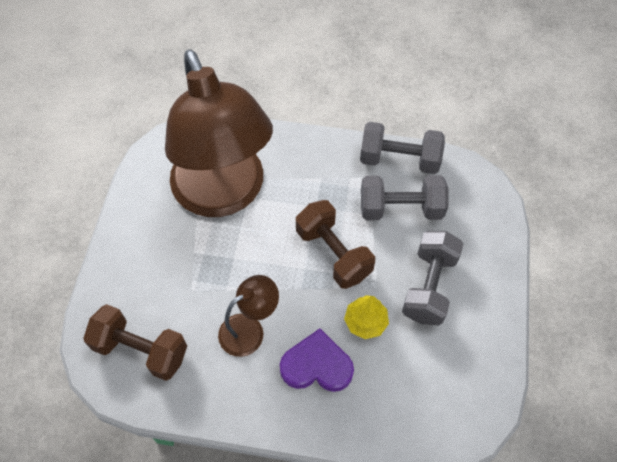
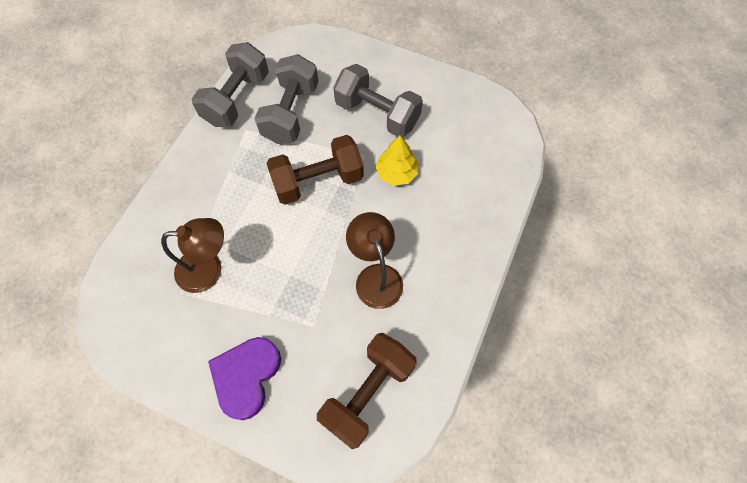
camera: 75 degrees left, 5 degrees up
(224, 195) = (209, 269): brown lamp -> brown lamp, size x0.43
(317, 365) = (428, 224): purple heart -> purple heart (246, 376)

